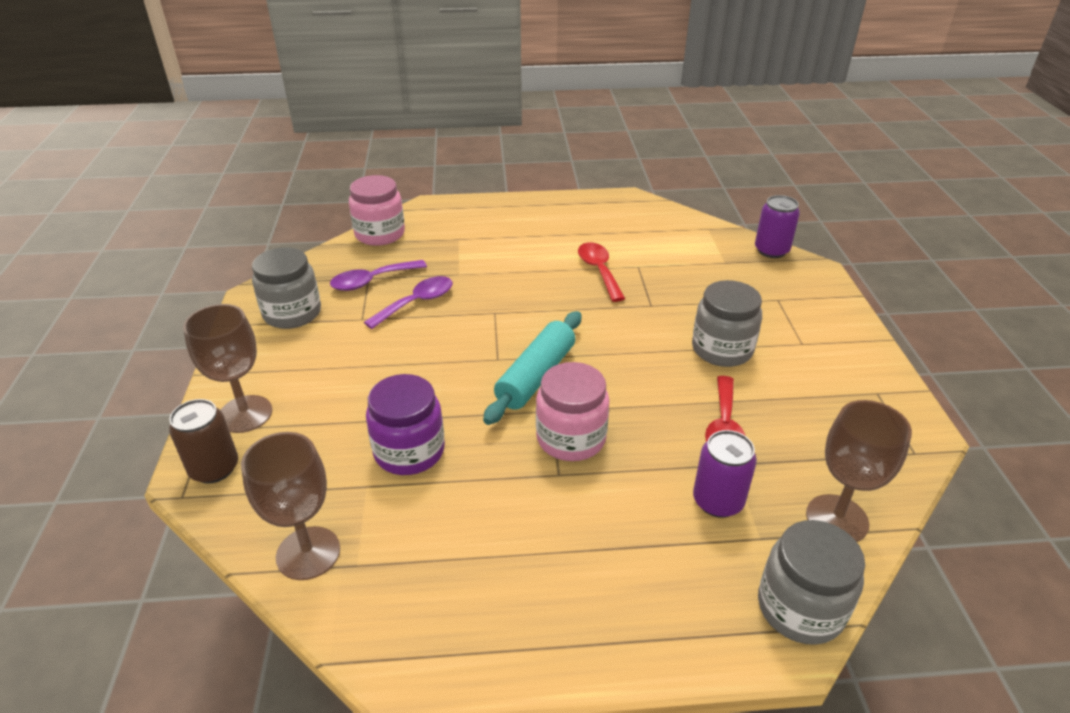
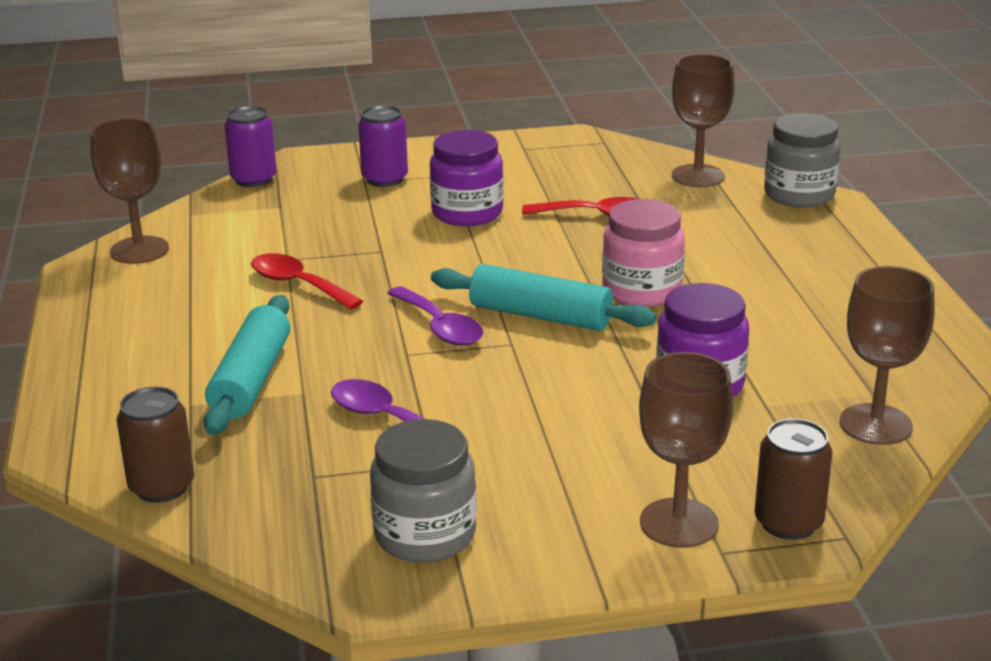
camera: 95 degrees left, 10 degrees down
(372, 281) = (323, 470): purple spoon -> purple spoon (440, 327)
(380, 234) = (162, 487): pink jar -> brown can
(478, 256) = (251, 380): none -> turquoise rolling pin
(599, 271) = (298, 284): red spoon -> red spoon turned 60 degrees clockwise
(652, 214) = (139, 250): none -> brown goblet
(718, 501) = (699, 221): purple can -> purple can (385, 179)
(722, 349) = (467, 213): grey jar -> purple jar

